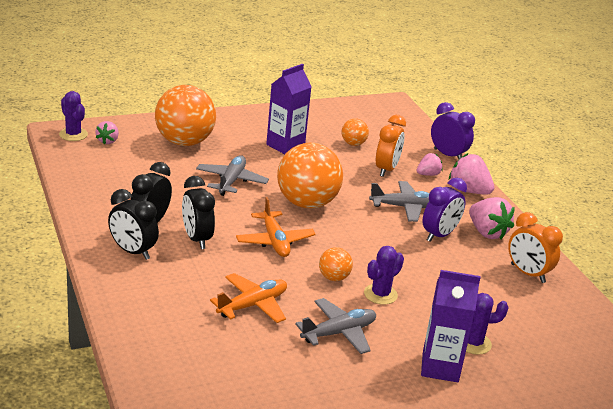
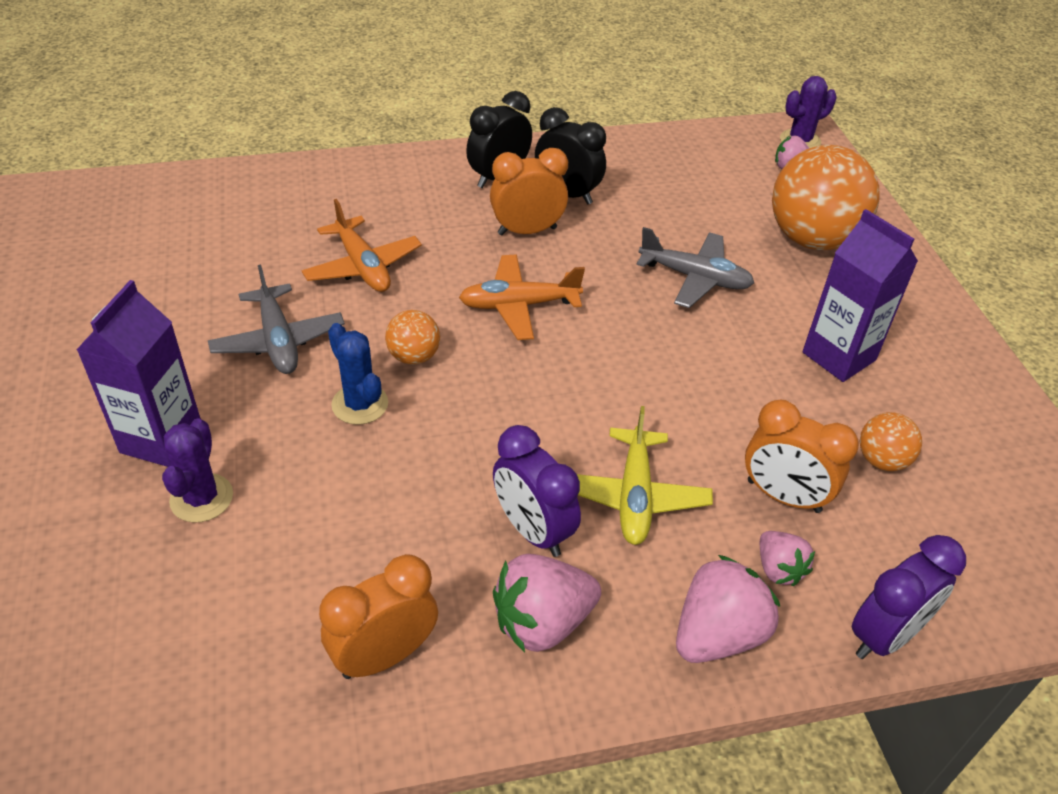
camera: 100 degrees right, 15 degrees up
(196, 239) = (527, 231): black clock -> orange clock
(307, 203) = (635, 357): orange ball -> none
(380, 294) = (360, 404): purple cactus -> blue cactus
(405, 207) = (634, 496): grey plane -> yellow plane

